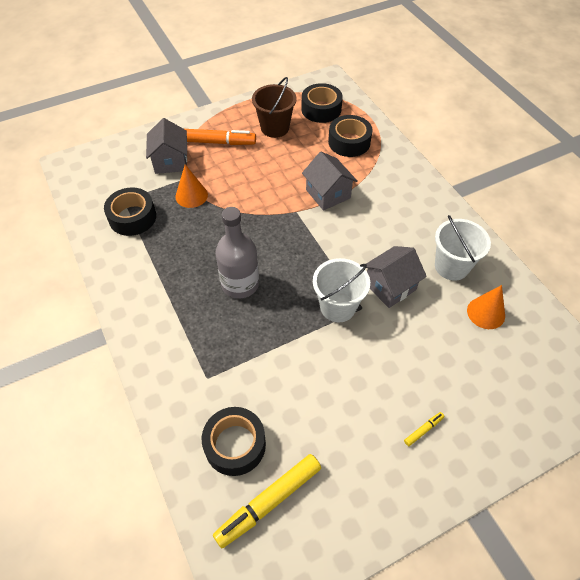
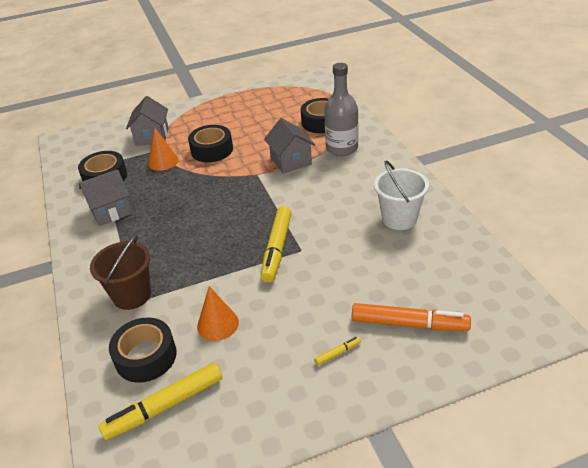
camera: 10 degrees right, 15 degrees down
(215, 142) = (197, 122): orange marker -> orange marker (409, 324)
(240, 284) = (188, 229): grey bottle -> grey bottle (342, 148)
(275, 128) = (254, 112): brown bucket -> brown bucket (132, 295)
(321, 109) = (301, 98): black tape -> black tape (212, 150)
(338, 307) = (277, 248): white bucket -> yellow marker
(390, 286) = (333, 233): grey house -> grey house (110, 211)
(486, 313) = (426, 257): orange cone -> orange cone (218, 324)

